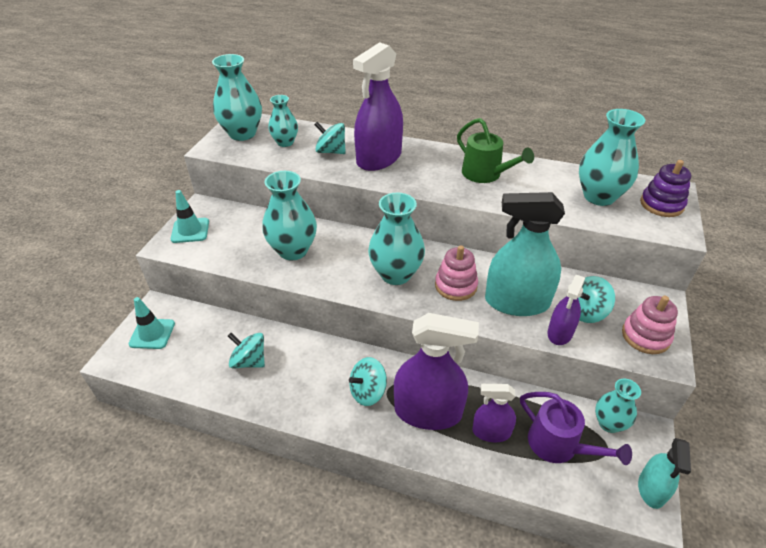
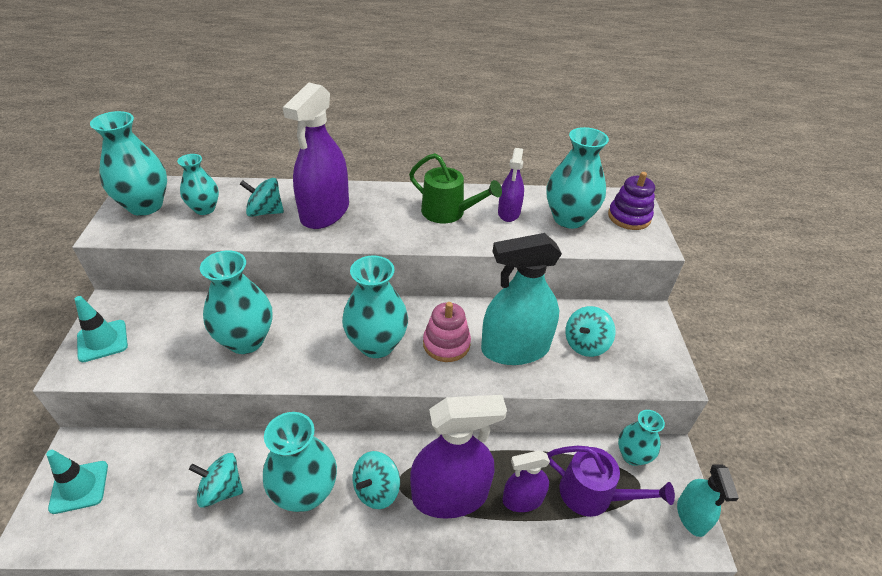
camera: 20 degrees left, 0 degrees up
(311, 379) = (305, 493): none -> turquoise vase
(560, 333) = (568, 374): purple spray bottle -> purple spray bottle (509, 212)
(645, 336) = (648, 358): pink stacking toy -> none

